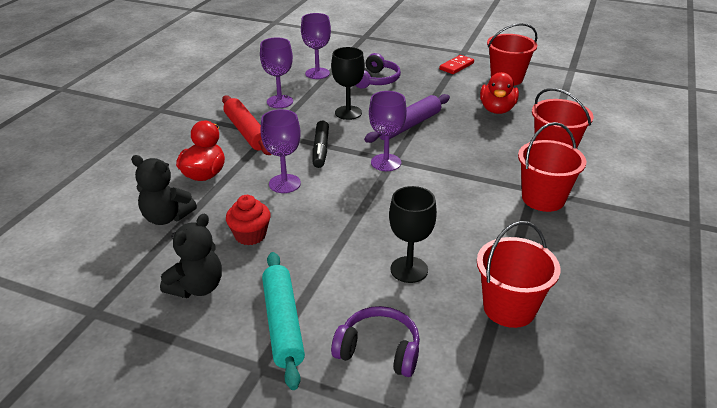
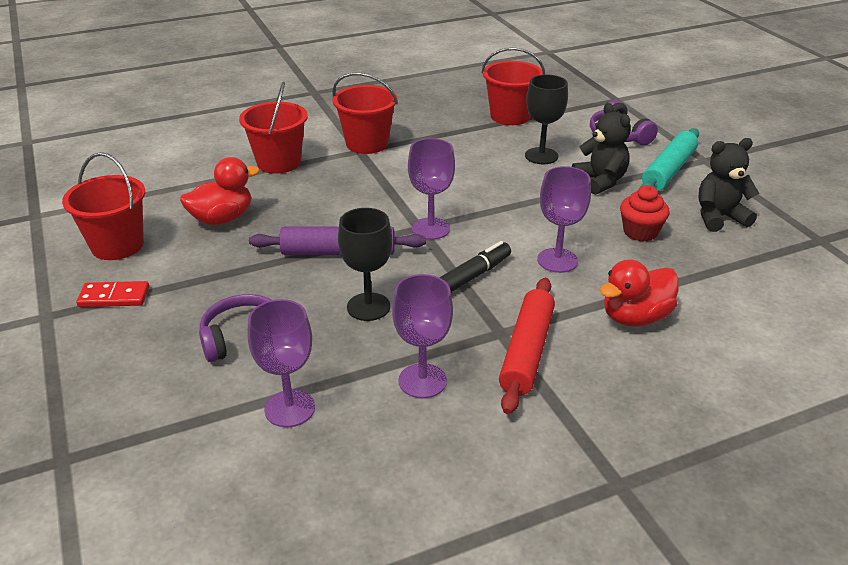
camera: 135 degrees left, 0 degrees up
(166, 217) = (713, 288): black teddy bear -> black teddy bear (600, 181)

